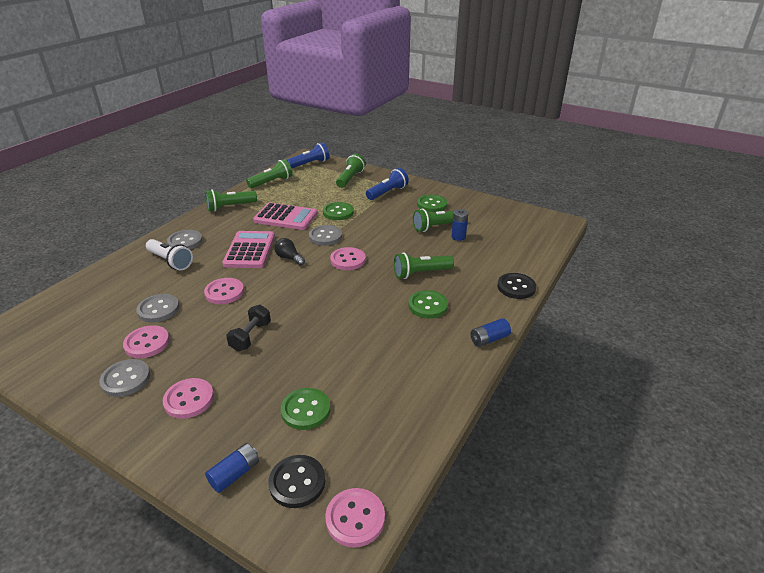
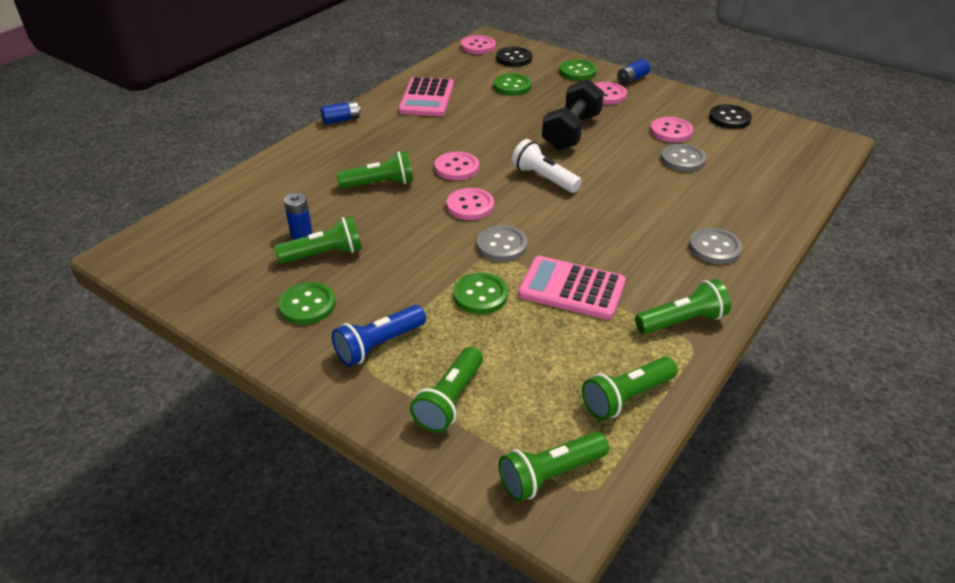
camera: 175 degrees left, 5 degrees up
(126, 379) = (669, 108): grey button -> none
(170, 261) = (712, 216): white flashlight -> white flashlight (544, 178)
(224, 292) = (618, 173): pink button -> pink button (456, 168)
(235, 474) = (555, 63): blue battery -> blue battery (632, 79)
(250, 250) = (609, 228): pink calculator -> pink calculator (427, 98)
(250, 336) = (571, 132): black dumbbell -> black dumbbell, size x1.70
(289, 258) = (550, 213): black light bulb -> none
(309, 164) = (550, 475): blue flashlight -> green flashlight
(428, 306) = (387, 149): green button -> green button (577, 72)
(516, 287) = (276, 163): black button -> black button (729, 118)

